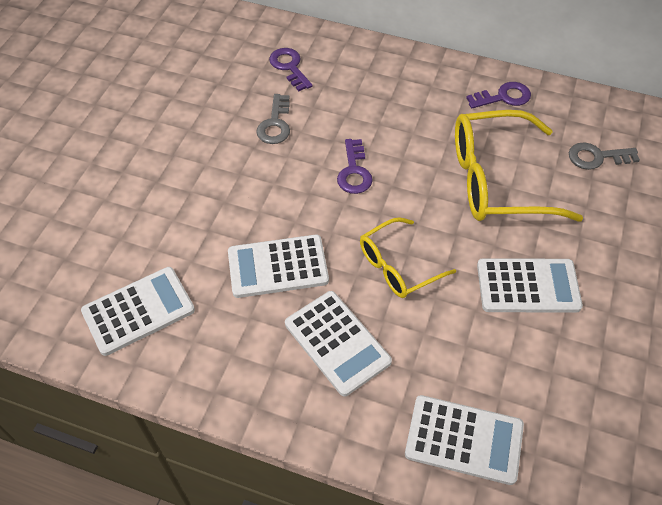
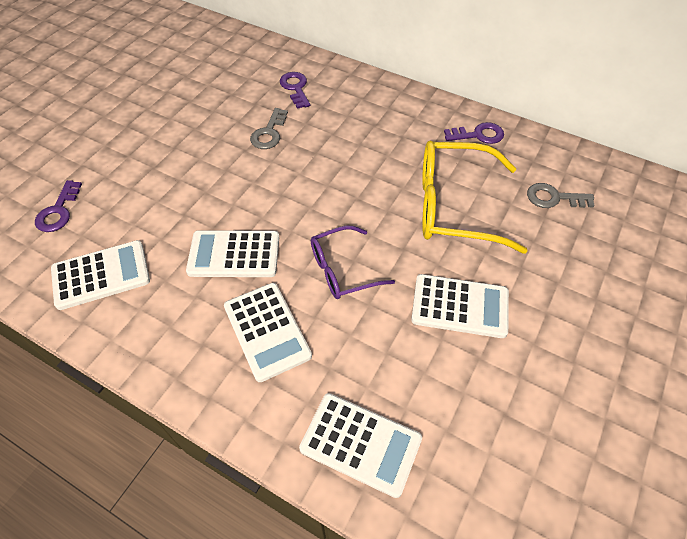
camera: 10 degrees right, 0 degrees up
(354, 172) = (326, 181): purple key -> purple key (58, 211)
(397, 266) = (342, 270): yellow glasses -> purple glasses

